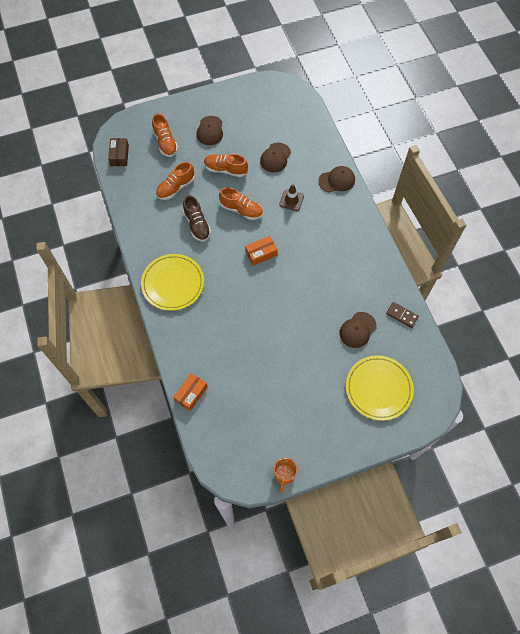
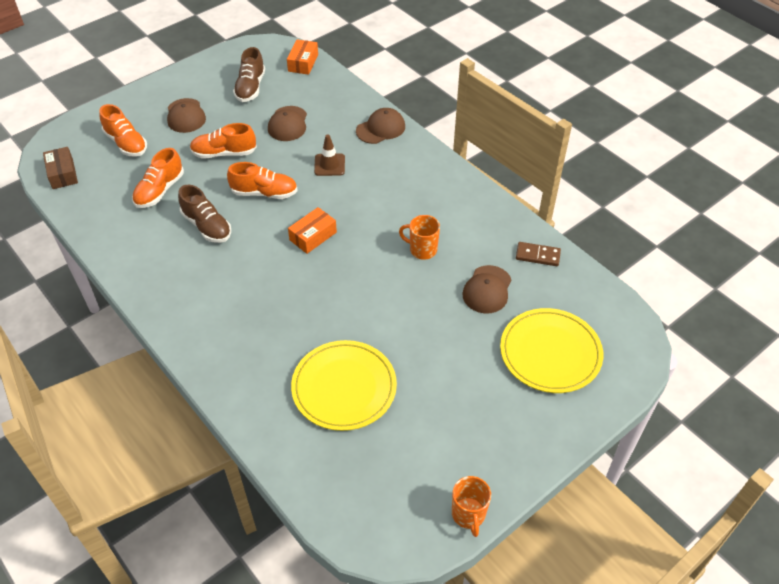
camera: 20 degrees left, 15 degrees down
(173, 283) = (197, 307): yellow plate -> yellow plate (344, 387)
(191, 393) = (278, 446): orange box -> orange box (303, 63)
(260, 119) = (250, 88): none -> brown shoe
(327, 286) = (422, 250): none -> orange mug

